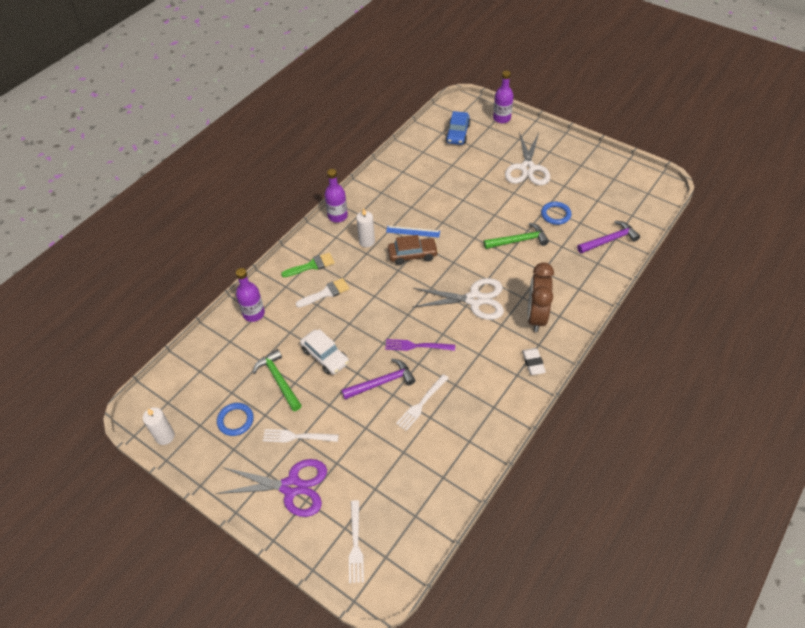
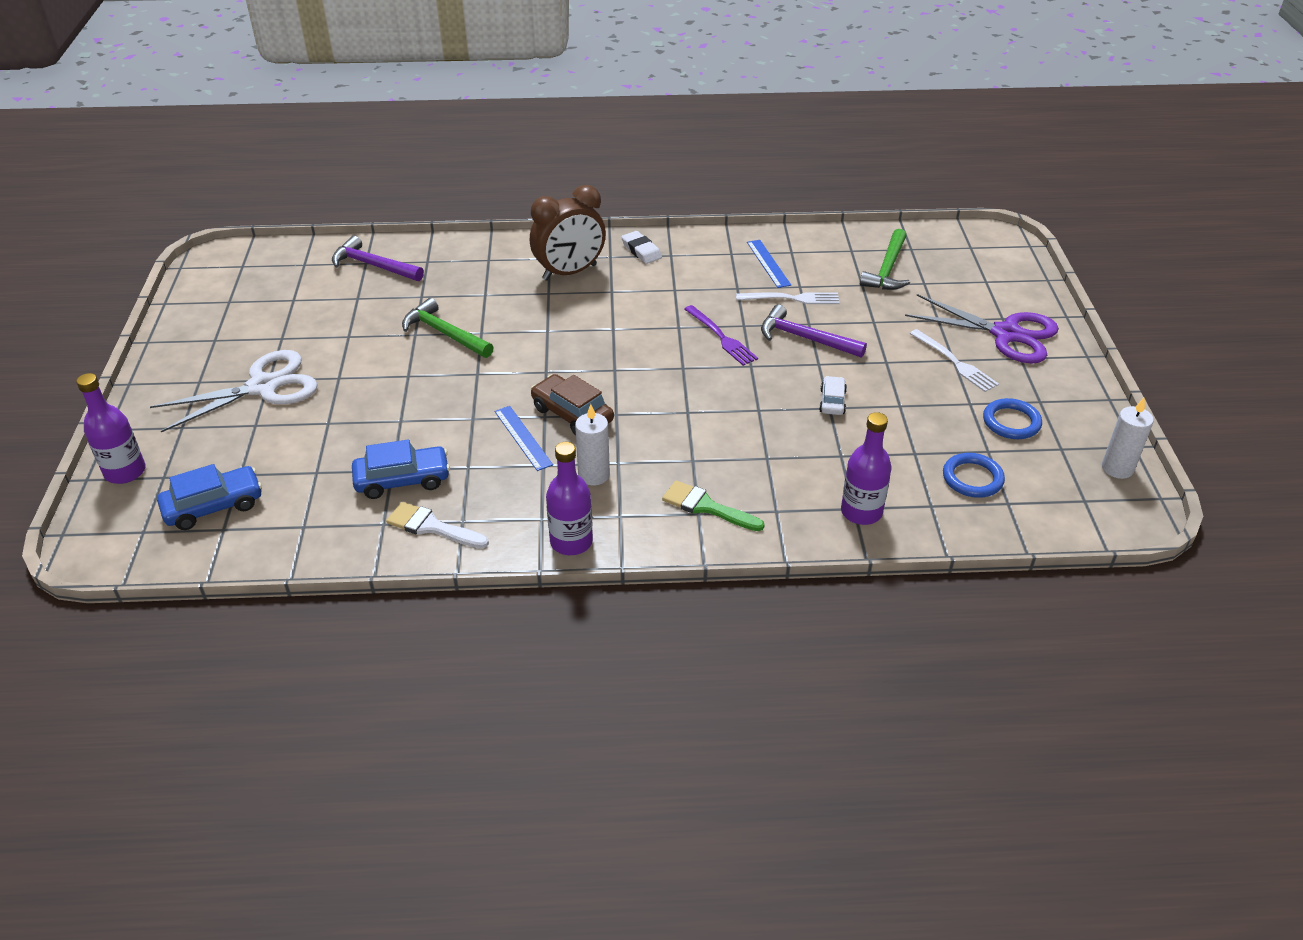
camera: 130 degrees left, 10 degrees down
(279, 380) = (915, 420): green hammer -> green hammer (887, 269)
(291, 487) = (1006, 334): purple scissors -> purple scissors turned 150 degrees clockwise
(325, 356) = (832, 401): white car -> white car, size x0.60
(326, 293) = (737, 460): white brush -> white brush (432, 527)
(355, 545) = (989, 267): white fork -> none
(422, 186) = (402, 480): none -> blue car
(466, 418) = (768, 263): none -> blue ruler
(474, 300) = (595, 326): white scissors -> none
(533, 363) = (641, 251): white eraser -> white eraser turned 75 degrees counterclockwise
(555, 214) = (358, 322): blue ring -> blue ring (972, 478)

